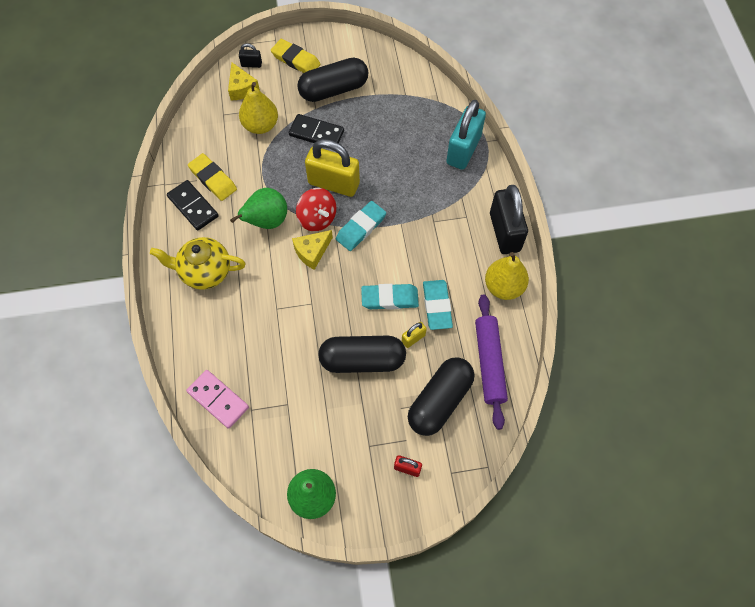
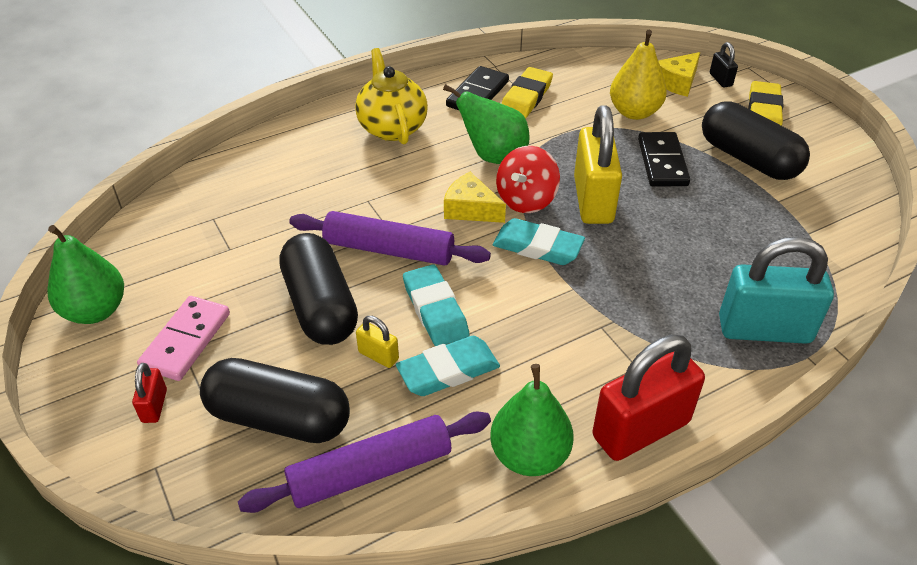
camera: 70 degrees right, 20 degrees down
(218, 399) = (220, 186): pink domino -> pink domino (186, 341)
(329, 309) = (389, 250): none -> purple rolling pin
(503, 287) = (529, 455): yellow pear -> green pear
(504, 232) = (640, 429): black padlock -> red padlock

